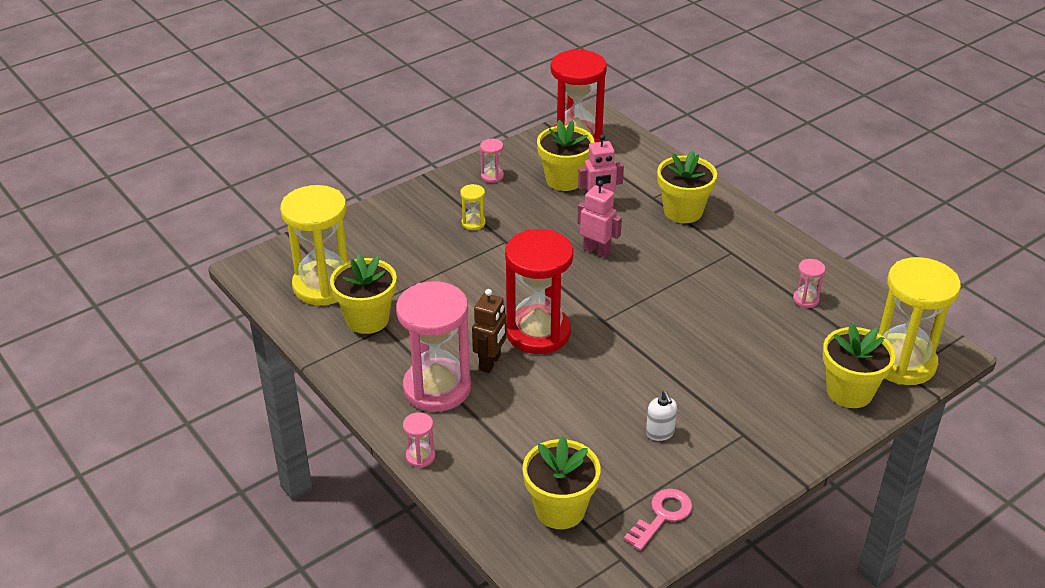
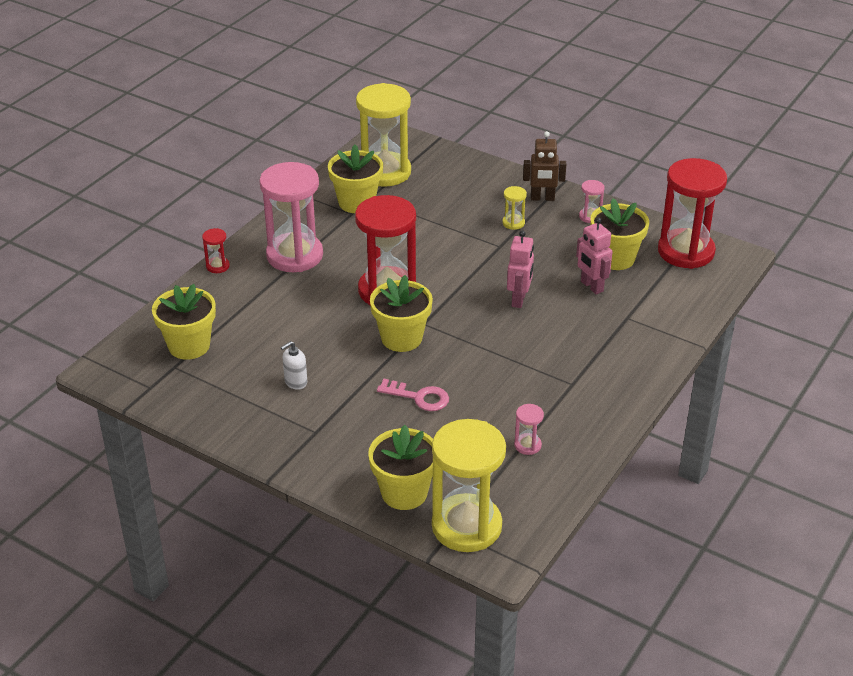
camera: 70 degrees right, 0 degrees up
(420, 456) = (217, 266): pink hourglass -> red hourglass
(490, 362) = (337, 274): brown robot -> brown robot (542, 198)
(662, 516) = (201, 400): pink key -> pink key (419, 397)
(683, 211) = (617, 341): yellow flower pot -> yellow flower pot (401, 338)

